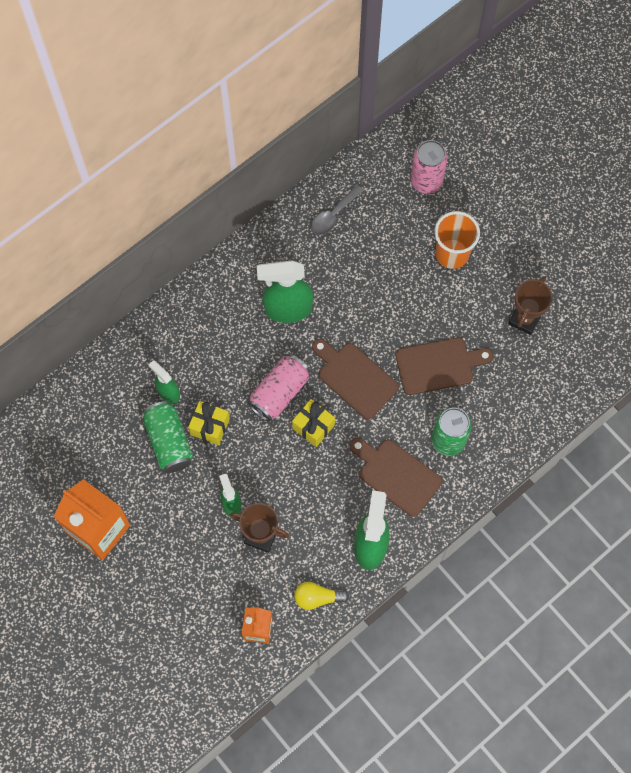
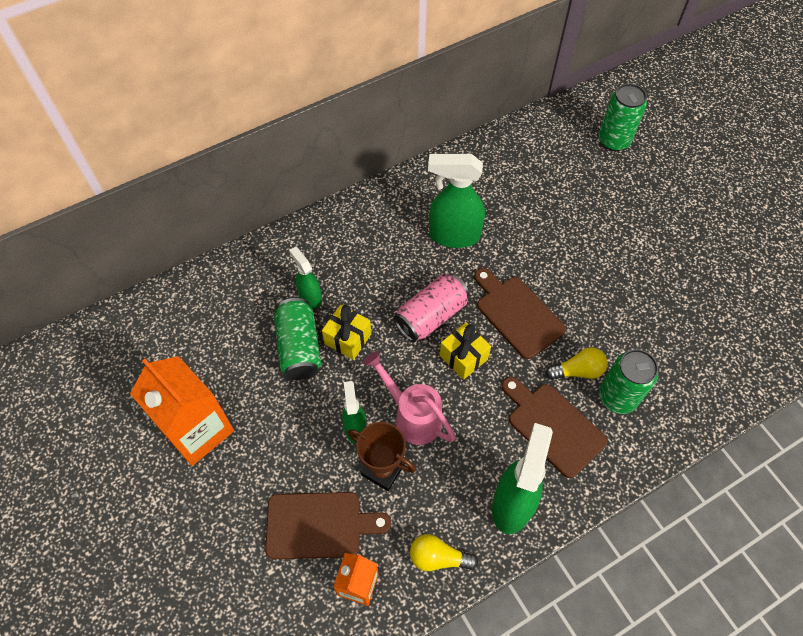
camera: 10 degrees right, 10 degrees down
(277, 486) = (412, 416): none -> pink watering can
(333, 215) = (514, 157): grey spoon -> none
(413, 422) = (578, 371): none -> yellow light bulb
(426, 181) = (614, 140): pink can -> green can
(438, 365) = (612, 315): brown cutting board -> brown cutting board (319, 525)
(452, 254) = (636, 209): orange cup -> none
(524, 319) = (713, 283): brown trophy -> none

